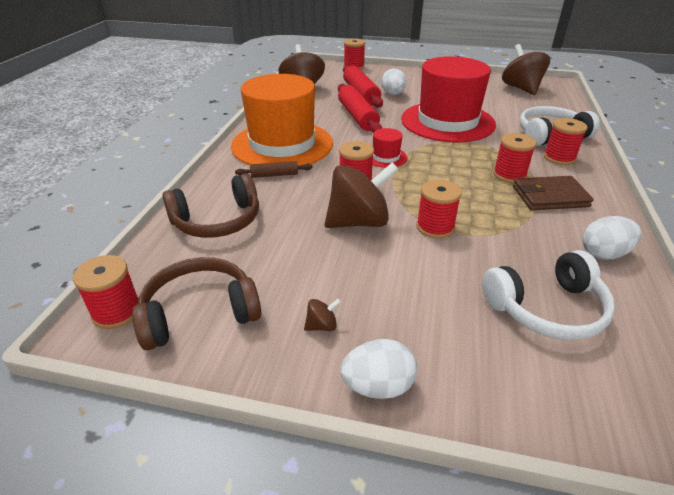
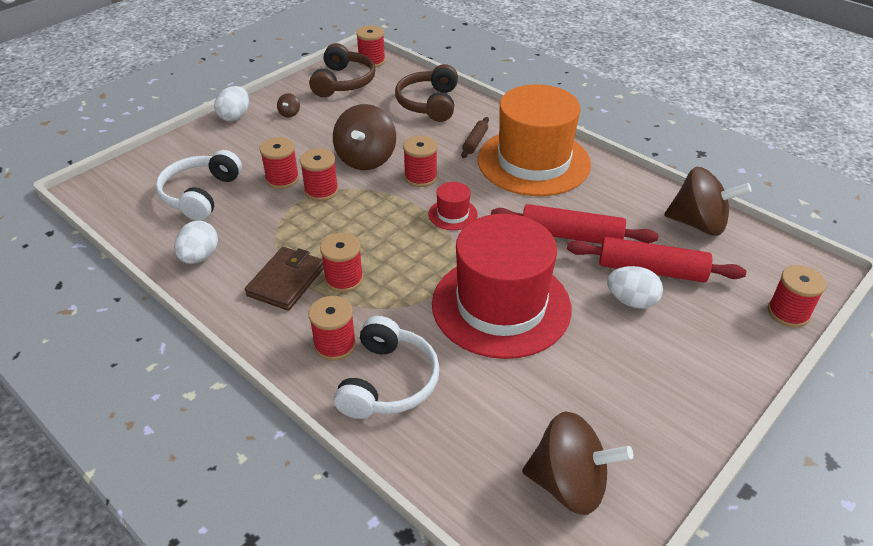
camera: 120 degrees right, 5 degrees up
(449, 260) = (282, 179): none -> red spool

